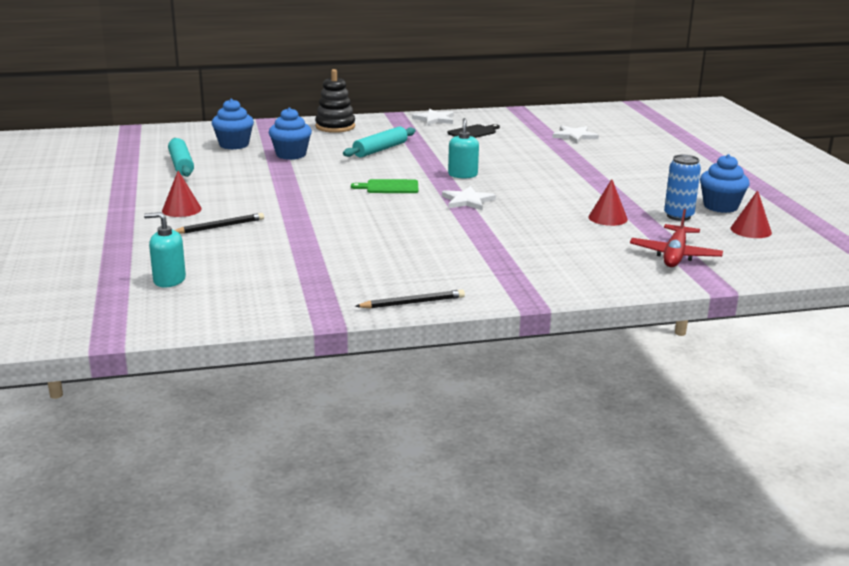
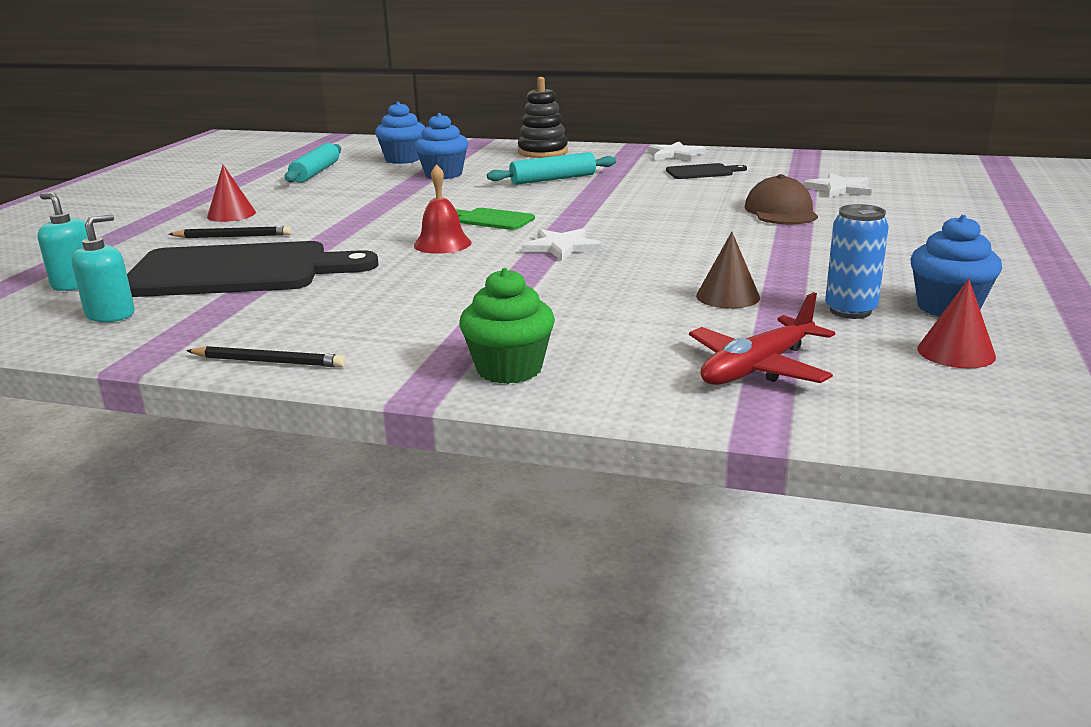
camera: 30 degrees right, 0 degrees up
(277, 251) = (238, 271): none -> black cutting board
(386, 210) = (442, 244): none -> red bell
(462, 175) = (607, 216): turquoise soap dispenser -> turquoise soap dispenser (111, 314)
(556, 280) = (509, 369): none -> green cupcake
(562, 157) = (781, 211): none -> brown cap
(608, 218) = (728, 296): red cone -> brown cone

